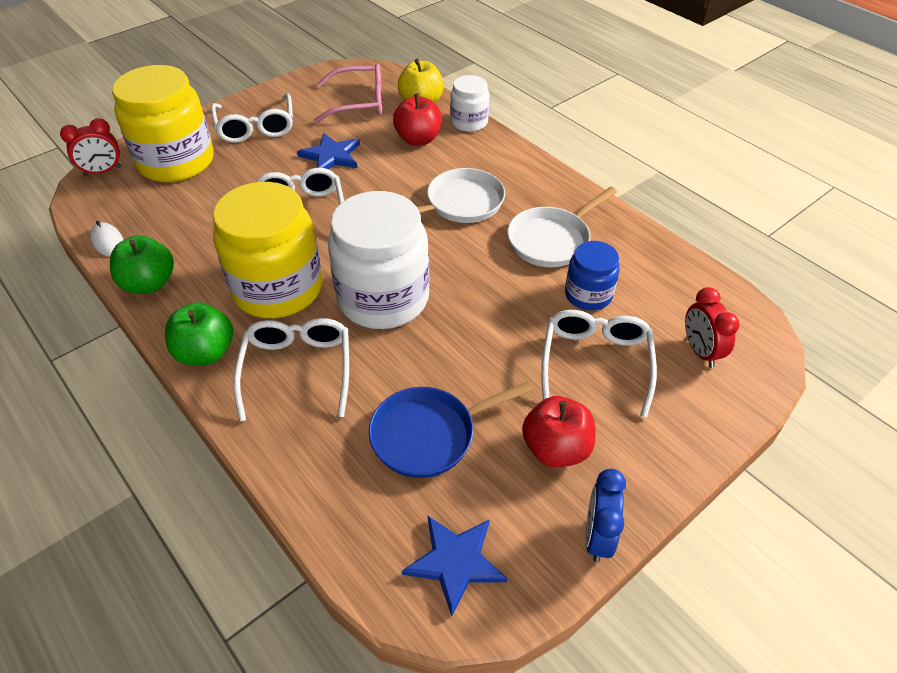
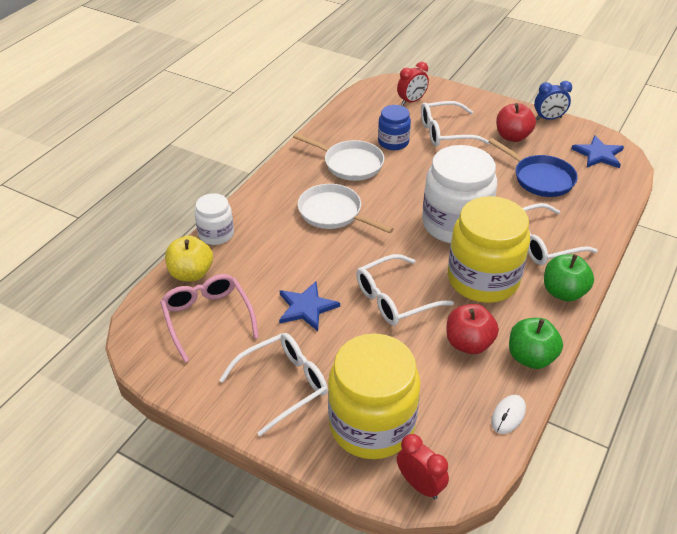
camera: 110 degrees left, 5 degrees down
(418, 139) = (256, 258): red apple -> red apple (468, 343)

